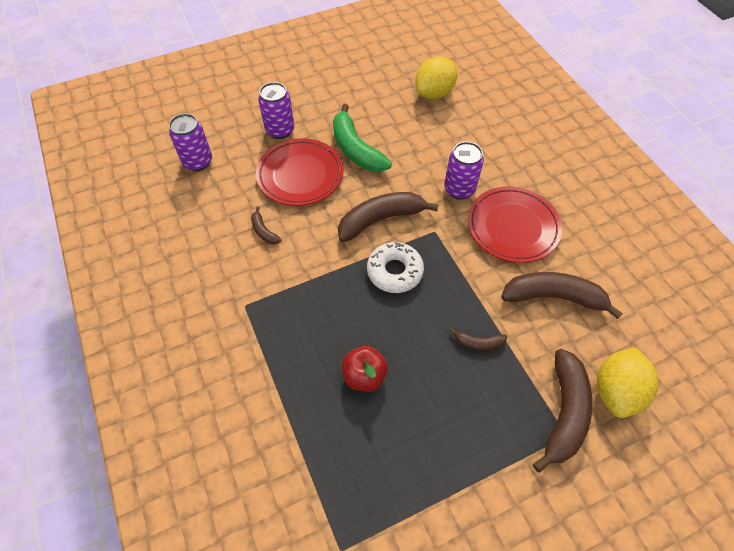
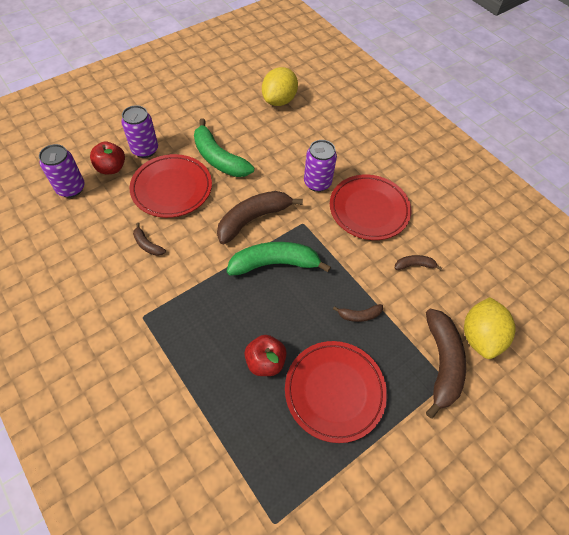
camera: 15 degrees left, 0 degrees up
(242, 145) = (111, 168): none -> red apple
(394, 271) = (274, 264): white donut -> green banana
(434, 421) = (334, 391): none -> red plate
(553, 297) = (414, 265): brown banana -> brown banana, size x0.48

